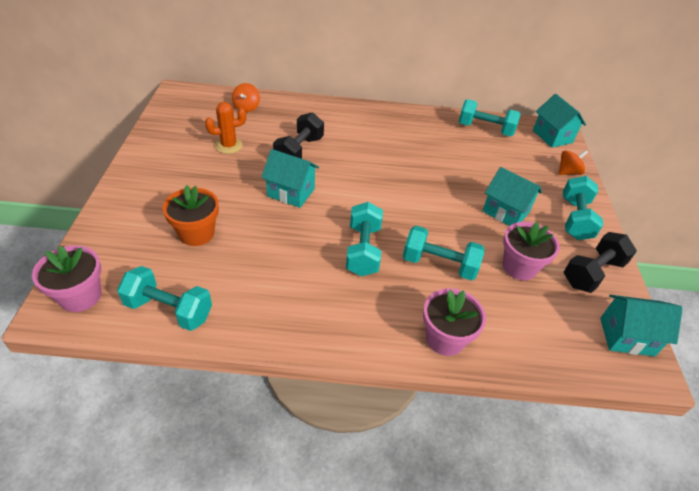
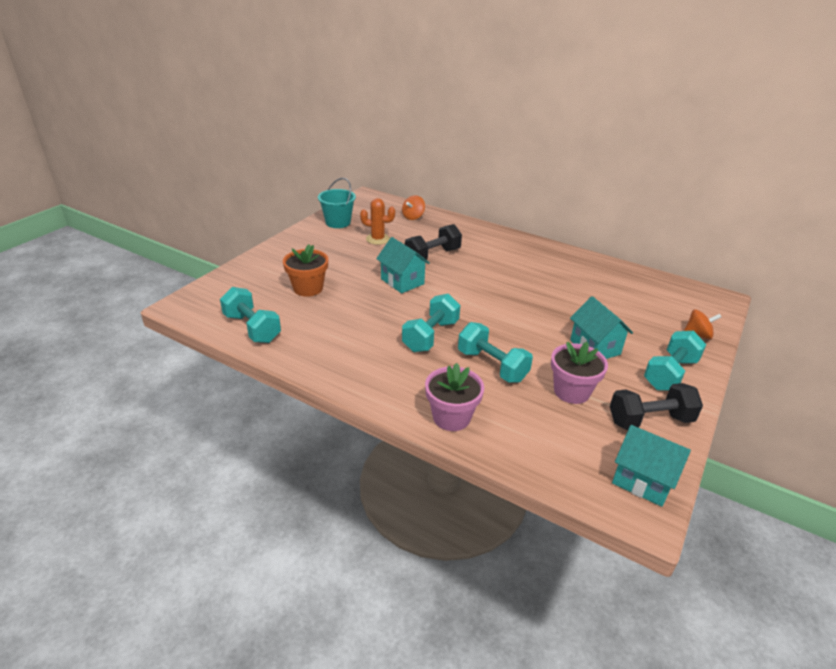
camera: 30 degrees right, 10 degrees down
(80, 296) = (202, 302): pink flower pot -> none
(169, 135) = (338, 222): none -> turquoise bucket
(485, 129) = (631, 280): turquoise dumbbell -> none
(552, 136) = (706, 302): turquoise house -> none

